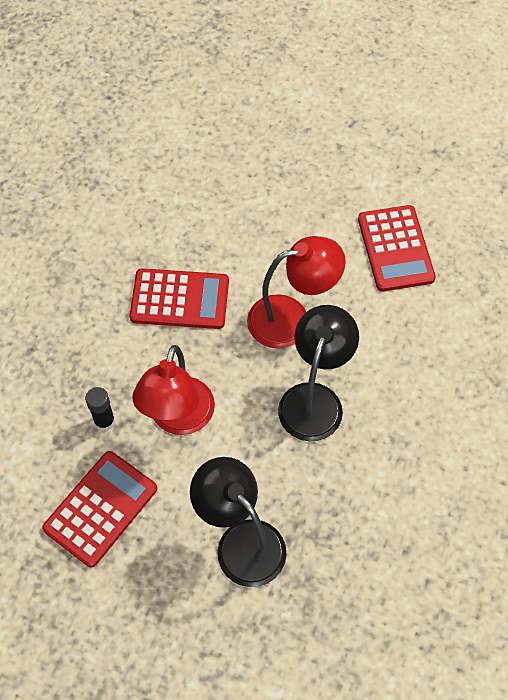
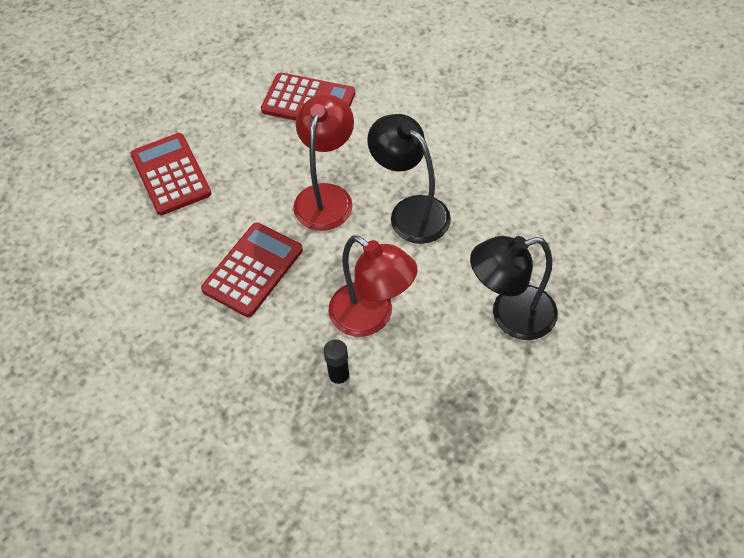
camera: 60 degrees left, 5 degrees down
(101, 508) = (424, 414): red calculator -> red calculator (171, 174)

